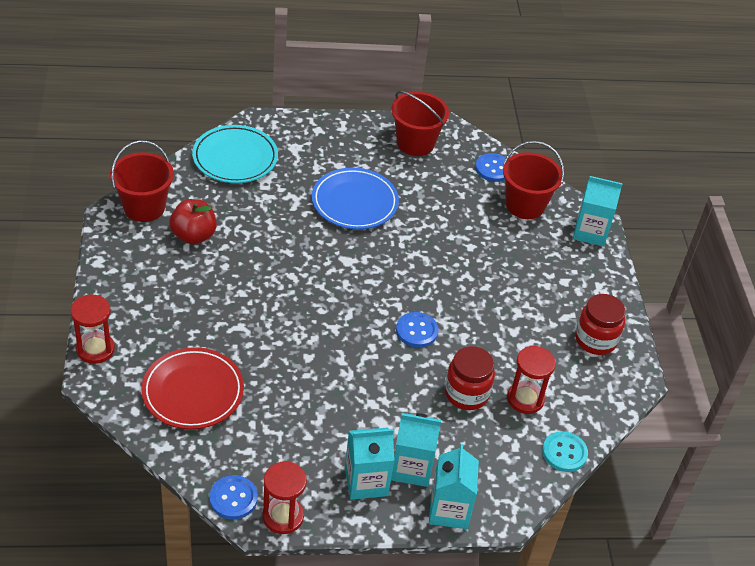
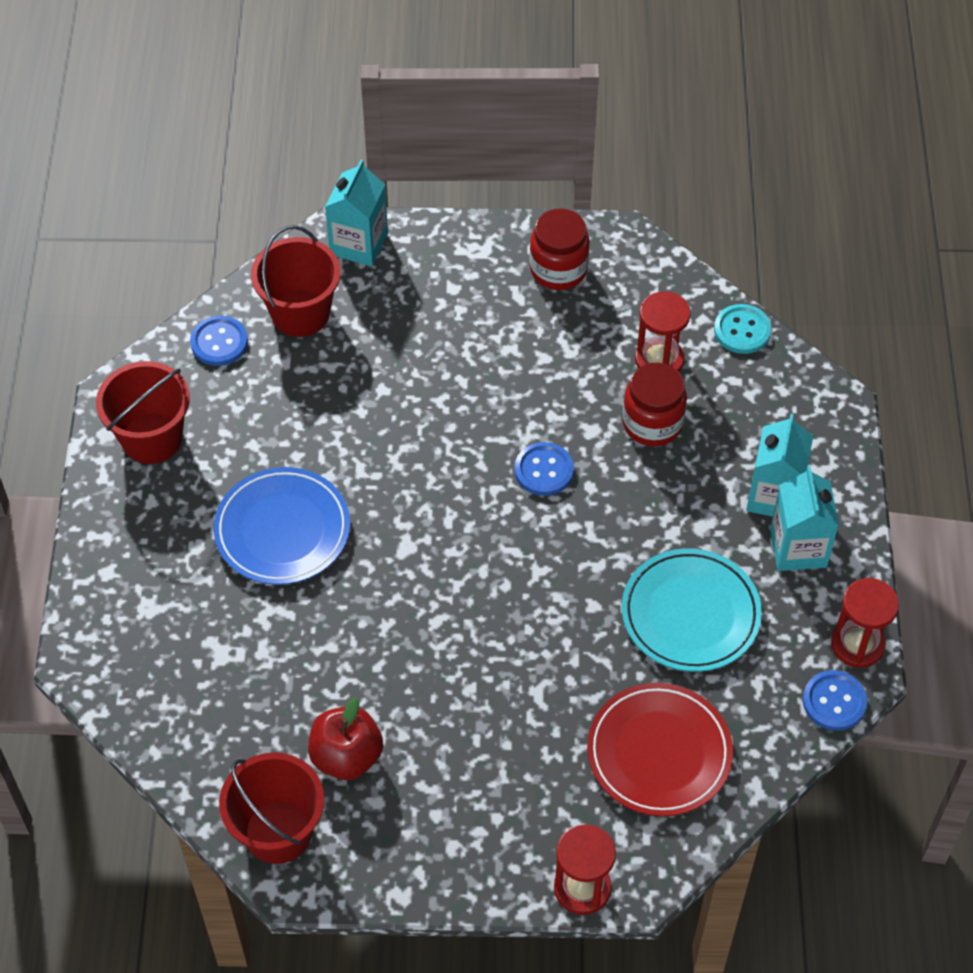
camera: 80 degrees left, 10 degrees up
(235, 158) = (167, 696): turquoise plate -> turquoise plate (690, 614)
(449, 510) = (834, 461): turquoise carton -> none

